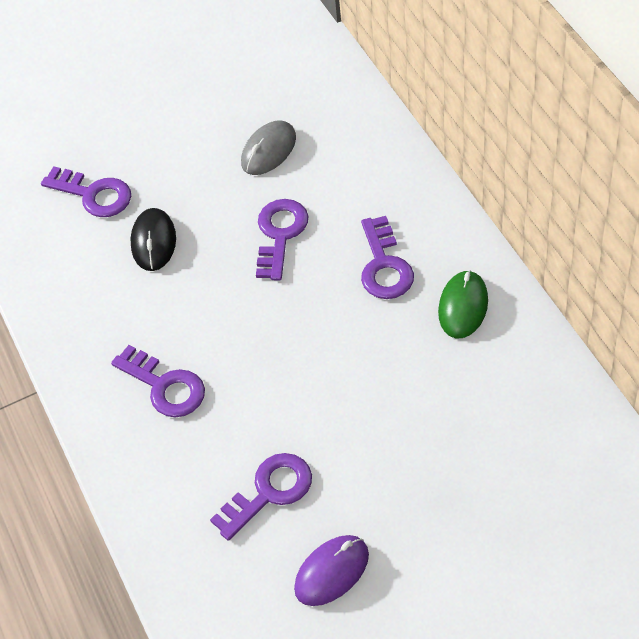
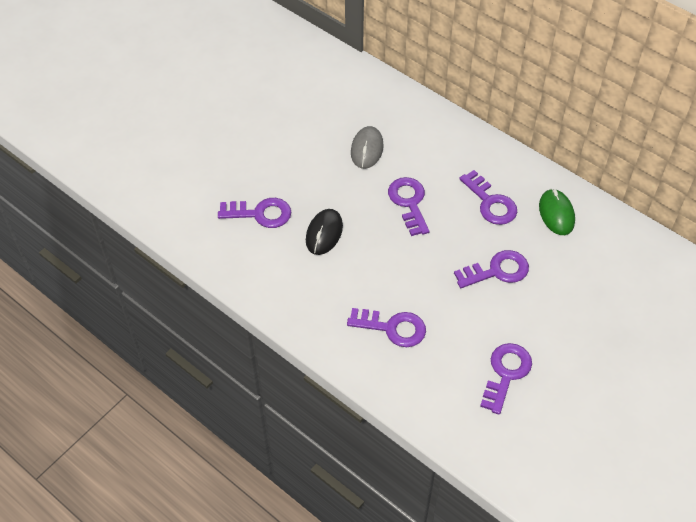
camera: 30 degrees left, 0 degrees up
(153, 242) = (324, 233): black mouse -> black mouse turned 45 degrees clockwise
(332, 572) = (577, 410): purple mouse -> none
(339, 357) = (497, 271): none -> purple key

